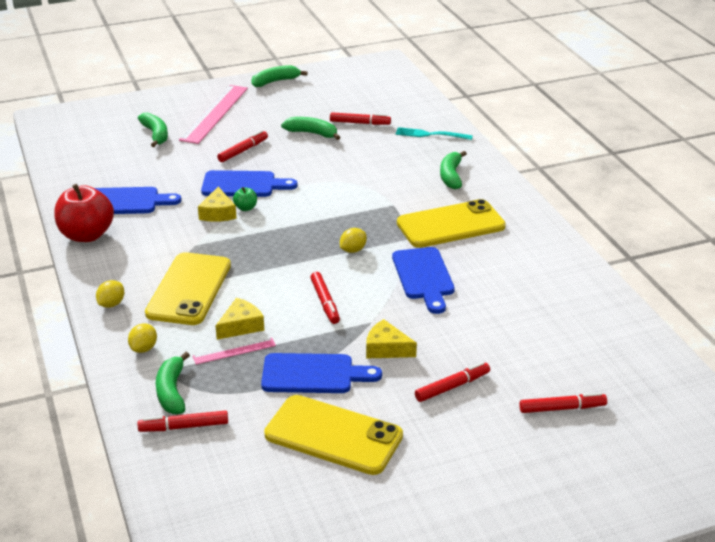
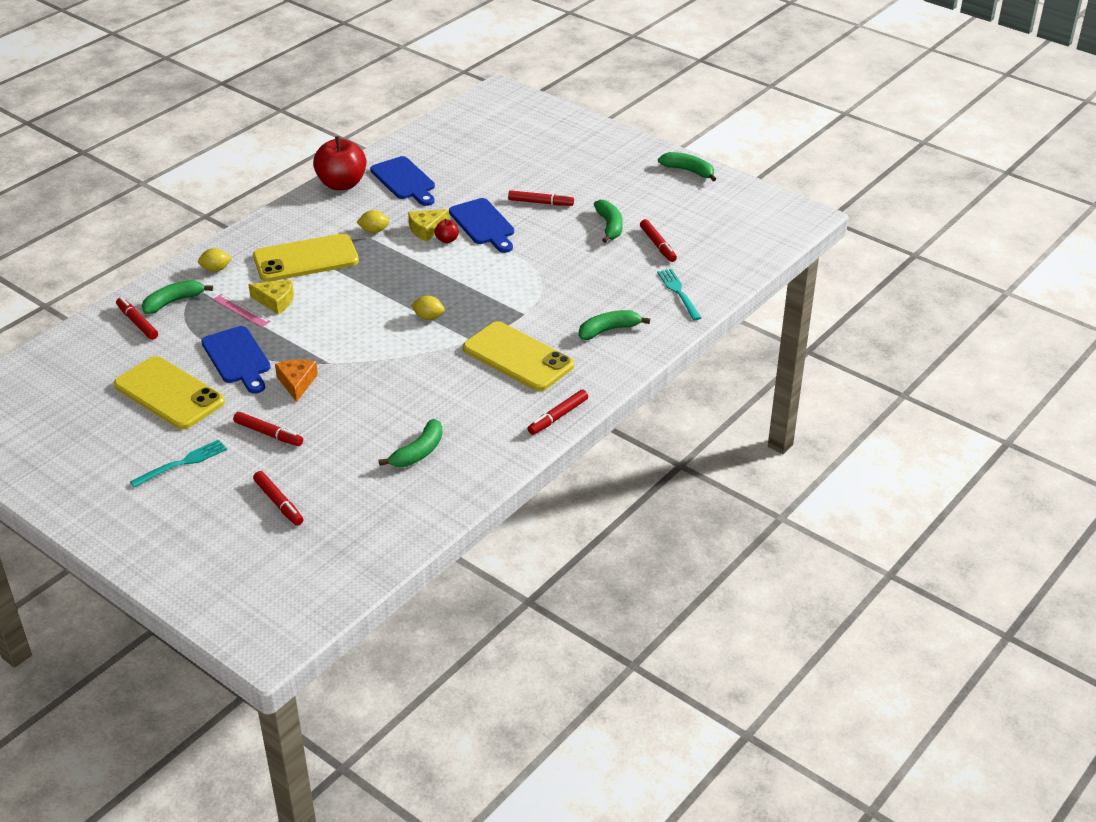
camera: 60 degrees right, 5 degrees up
(111, 304) = (260, 233): yellow lemon -> yellow lemon (374, 231)
(156, 135) = (524, 151): green banana -> green banana (418, 452)
(214, 113) = (591, 163): pink ruler -> none
(246, 208) = (447, 240): green apple -> red apple
(325, 302) = (338, 330): red marker -> red marker (558, 417)
(333, 435) = (169, 394): yellow phone -> yellow phone turned 45 degrees counterclockwise
(386, 348) = (297, 383): yellow cheese -> orange cheese
(424, 277) = (418, 369): blue cutting board -> none
(457, 455) = (182, 463): none -> turquoise fork

